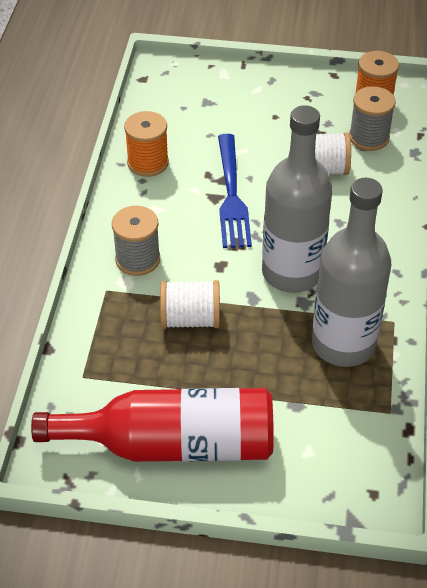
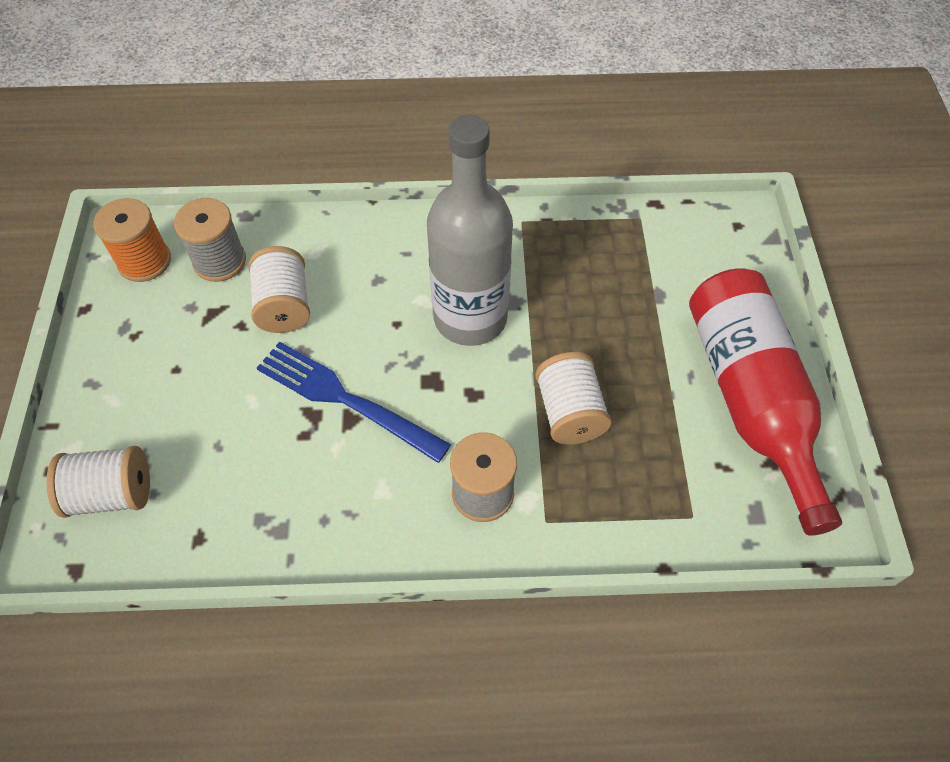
camera: 100 degrees left, 10 degrees up
(148, 163) = (285, 519): orange spool -> none
(188, 91) = (112, 494): none -> white spool
(232, 195) = (344, 399): blue fork -> blue fork turned 135 degrees counterclockwise
(343, 344) = (564, 261): grey bottle -> none

